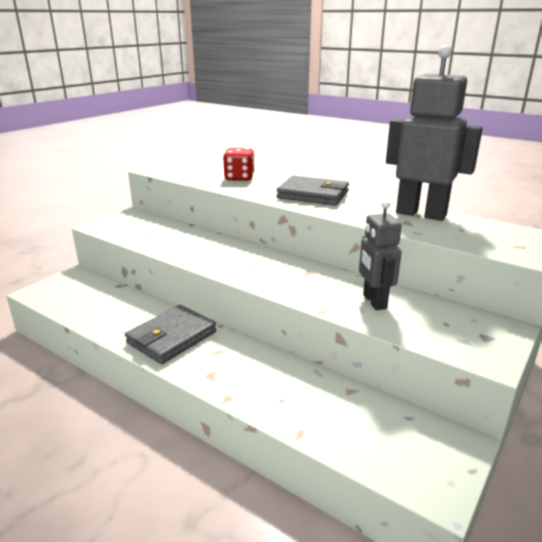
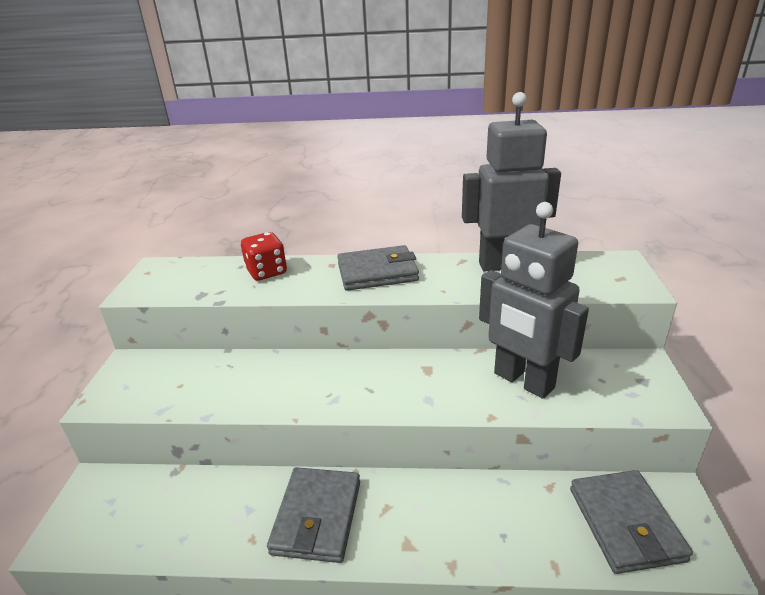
camera: 30 degrees left, 5 degrees up
(374, 301) = (523, 381): grey robot -> grey robot, size x1.65
(388, 438) = (625, 523): none -> grey wallet

